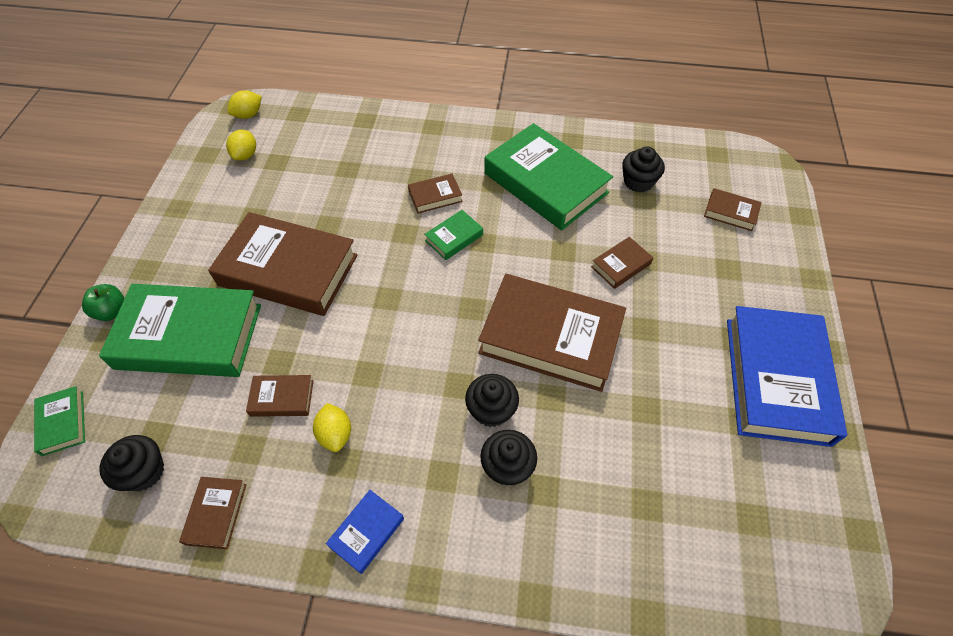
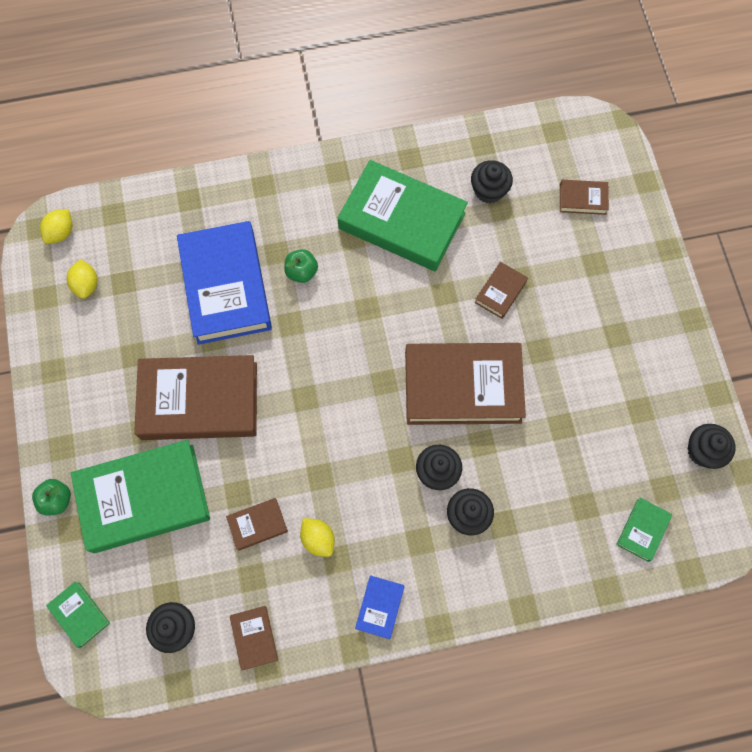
camera: 20 degrees left, 15 degrees up
(435, 196) = (301, 272): brown book -> green apple
(454, 238) = (339, 313): green book -> green book (642, 530)
(776, 380) = (658, 362): blue book -> blue book (226, 286)
(812, 492) = (703, 451): none -> black cupcake

